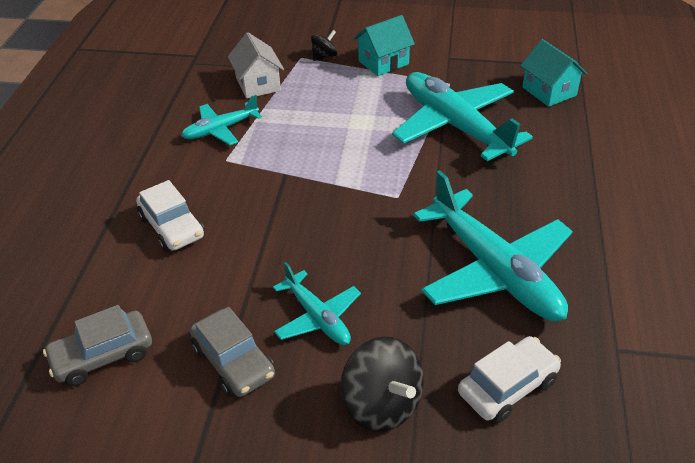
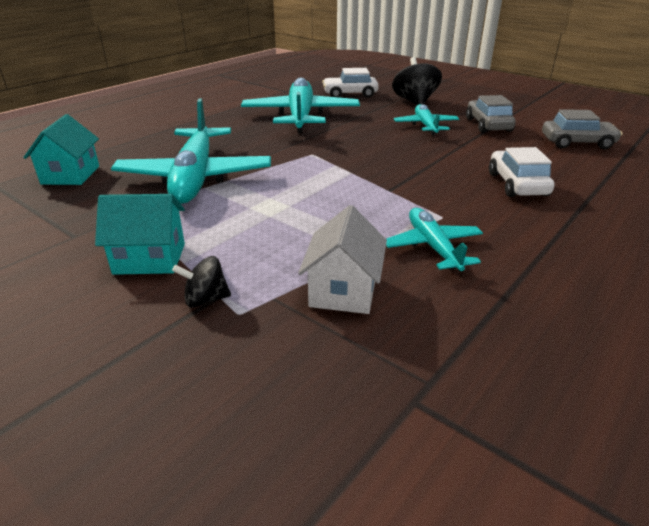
camera: 150 degrees left, 10 degrees down
(221, 130) = (433, 247): turquoise plane -> turquoise plane turned 105 degrees counterclockwise

